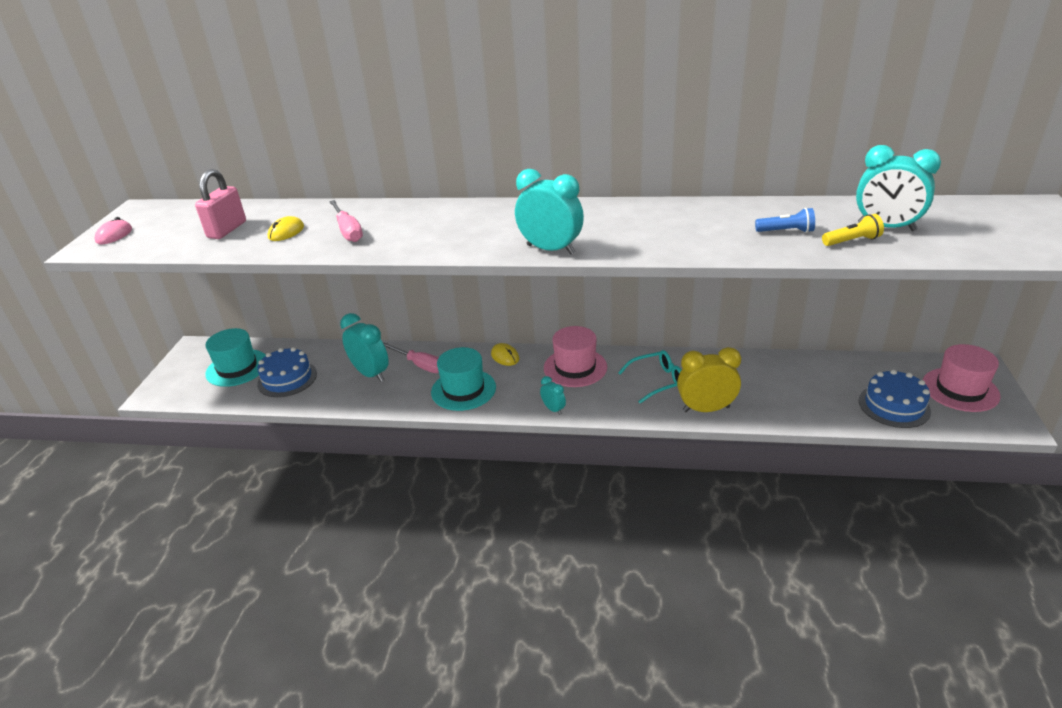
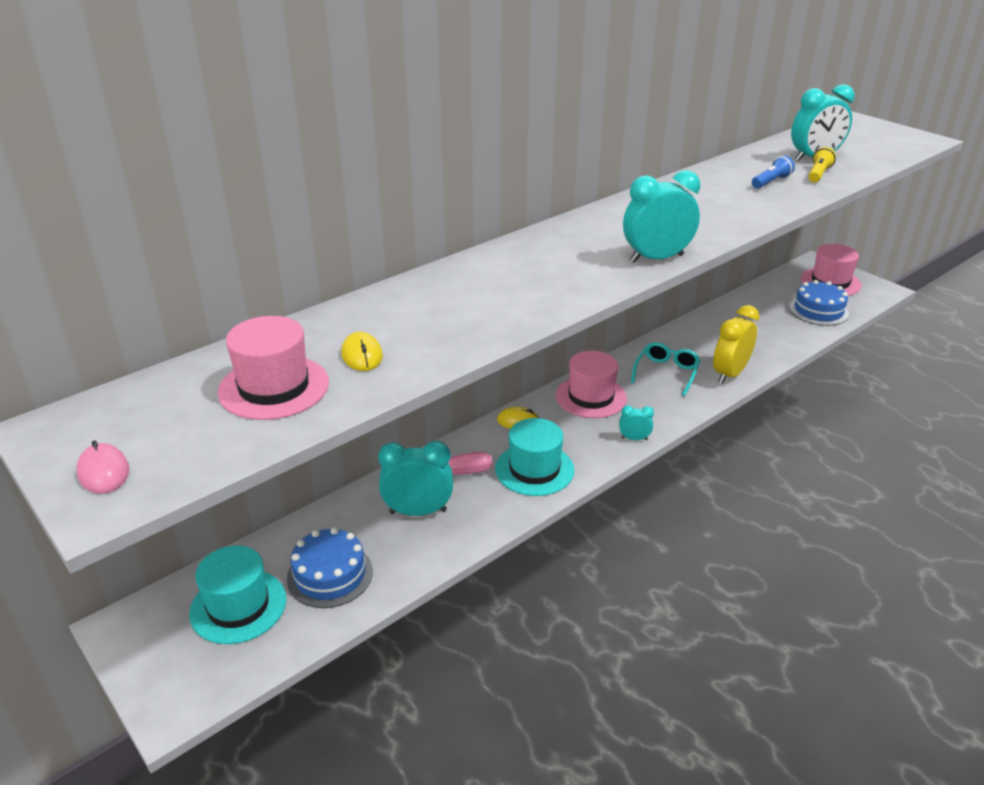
camera: 50 degrees left, 0 degrees up
(227, 230) = (274, 387): pink padlock -> pink hat
(348, 231) = (432, 323): pink screwdriver -> none

